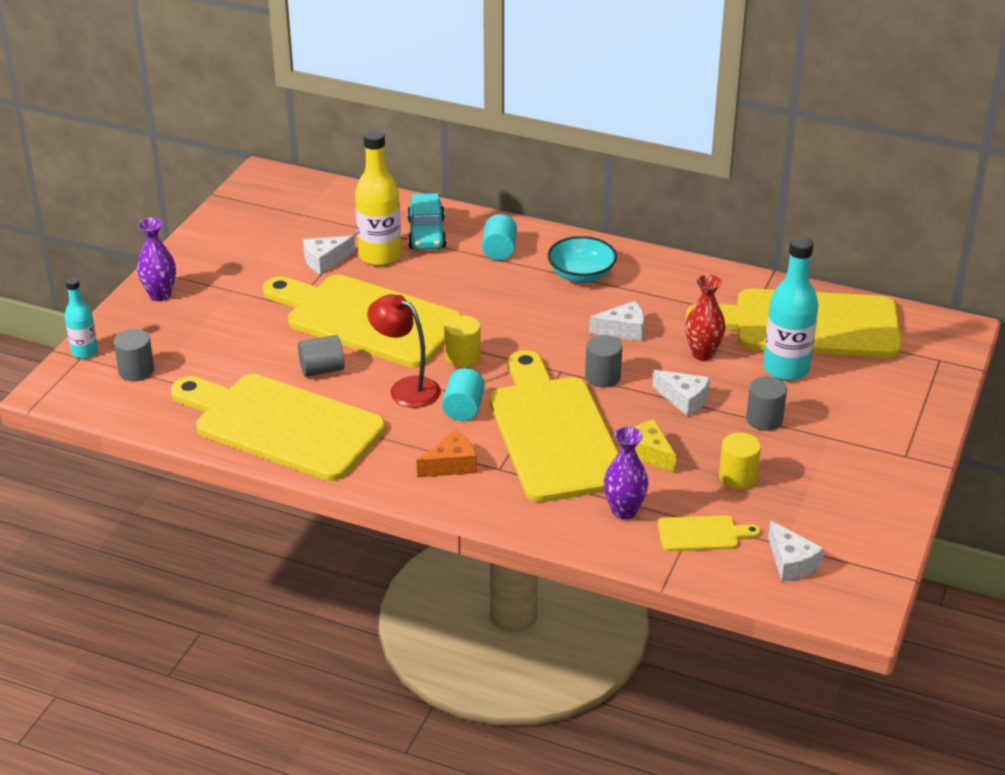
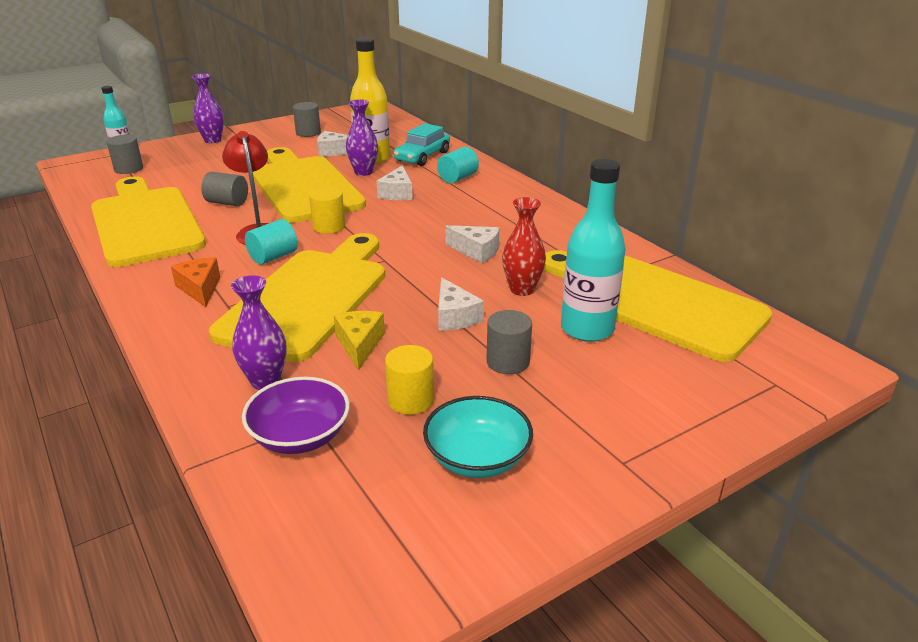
camera: 35 degrees right, 5 degrees down
(397, 277) = (363, 172): none -> purple vase
(451, 465) = (200, 289): orange cheese -> orange cheese turned 120 degrees counterclockwise
(581, 275) = (497, 208): turquoise bowl -> turquoise bowl (477, 458)
(602, 377) = (411, 275): grey cylinder -> grey cylinder (308, 133)
(702, 534) = (300, 436): yellow cutting board -> purple bowl
(791, 563) = (342, 514): white cheese -> white cheese (397, 193)

